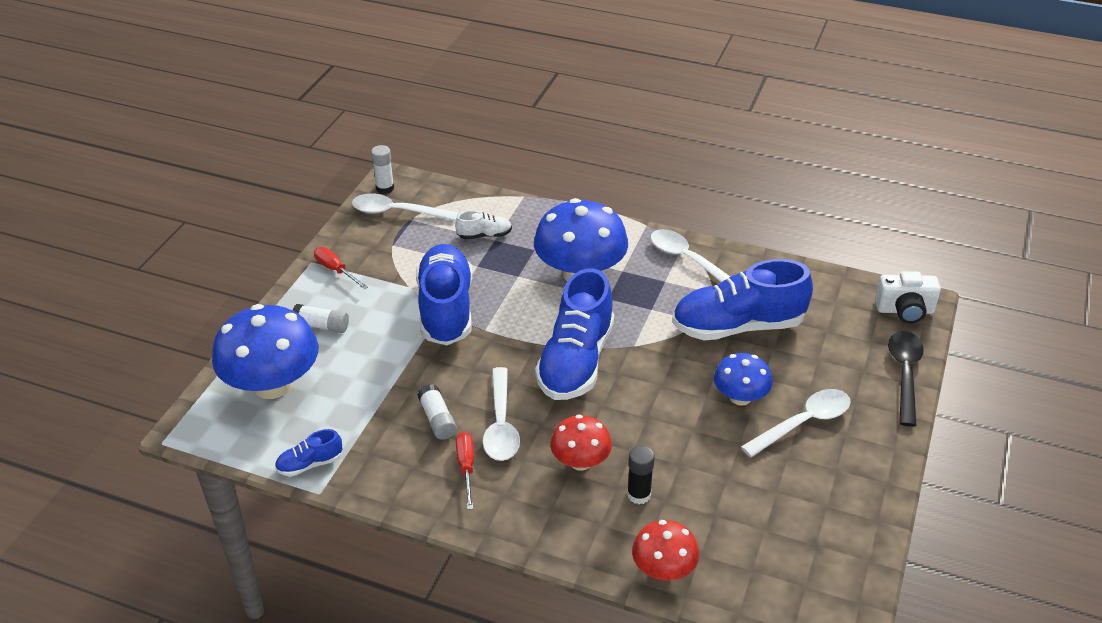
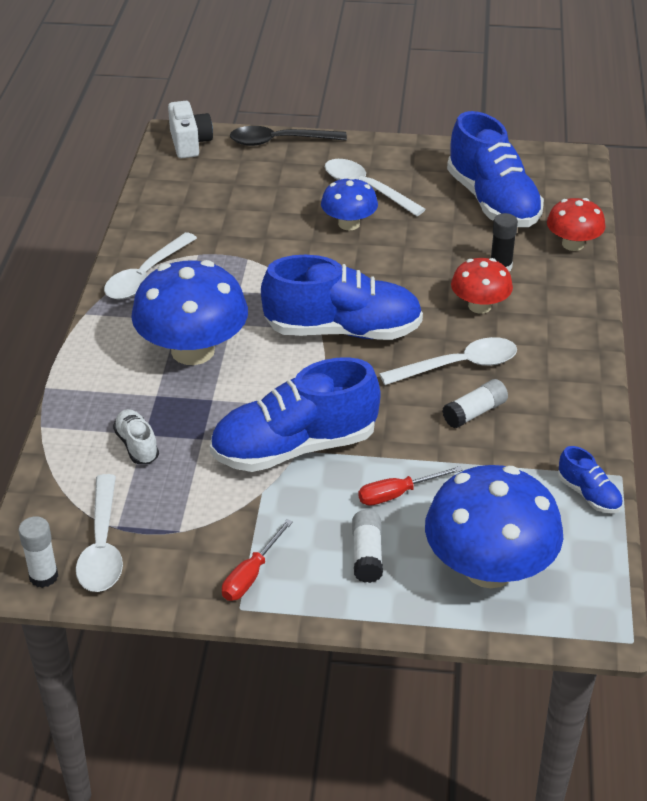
camera: 105 degrees left, 0 degrees up
(466, 468) = (528, 377): red screwdriver -> red screwdriver (397, 494)
(738, 326) = (247, 234): blue shoe -> blue shoe (492, 202)

